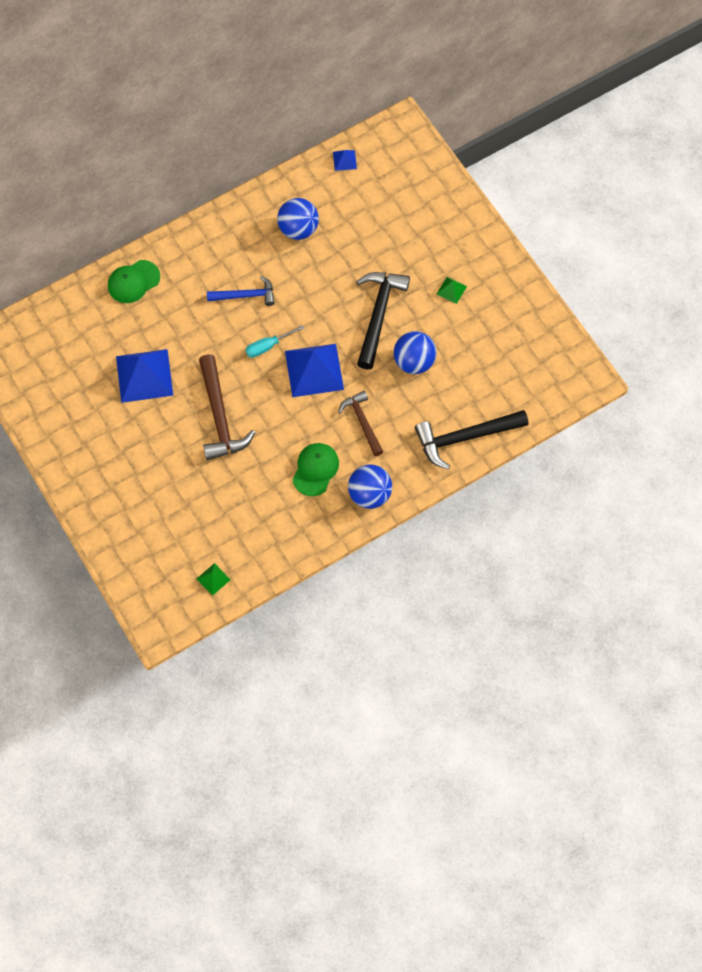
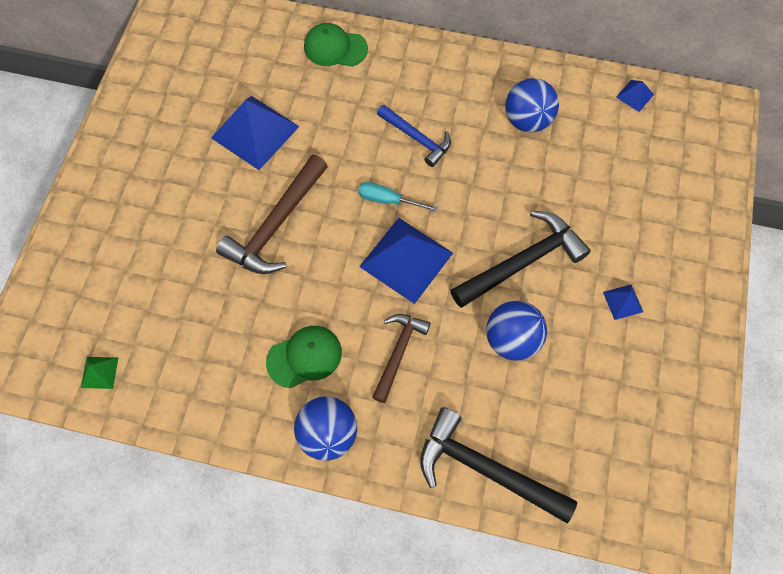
camera: 45 degrees right, 0 degrees up
(451, 290) = (622, 302): green pyramid -> blue pyramid

